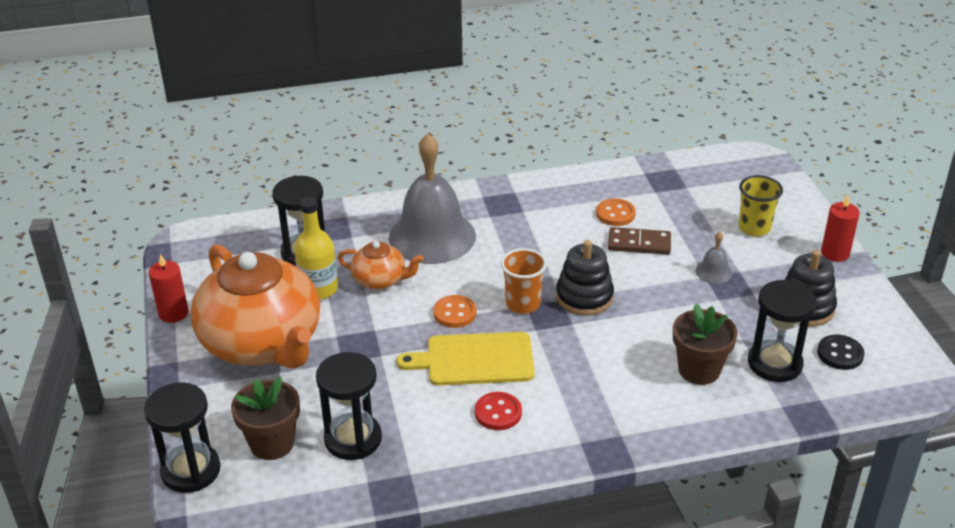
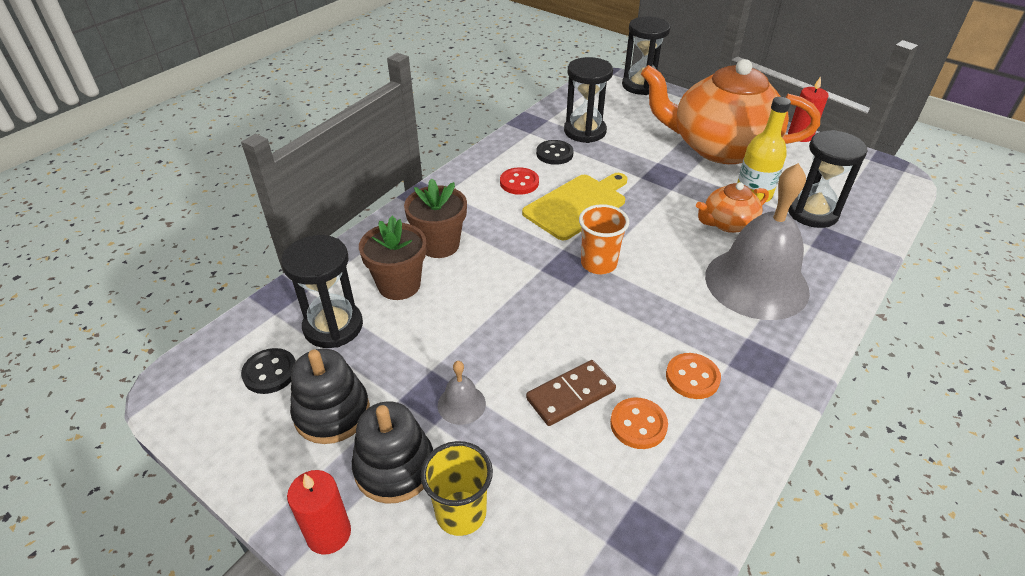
camera: 140 degrees right, 5 degrees up
(272, 443) = (623, 111): brown flower pot -> brown flower pot (439, 245)
(422, 427) = (554, 154): none -> black button
(454, 313) = (637, 228): orange button -> orange button (692, 377)
(584, 297) = (557, 299): black stacking toy -> black stacking toy (394, 467)

